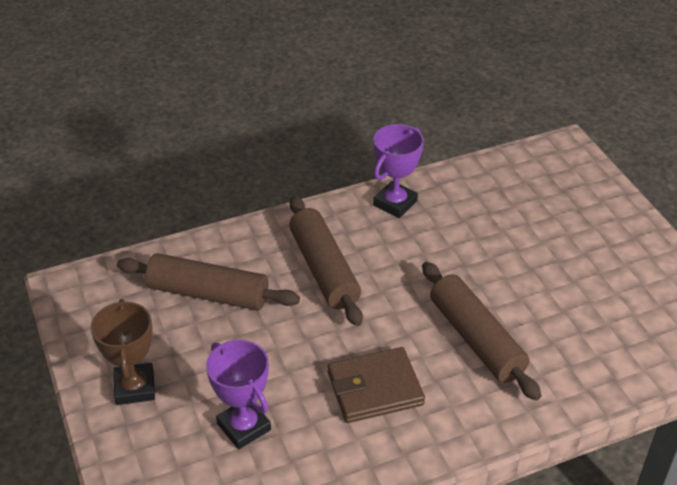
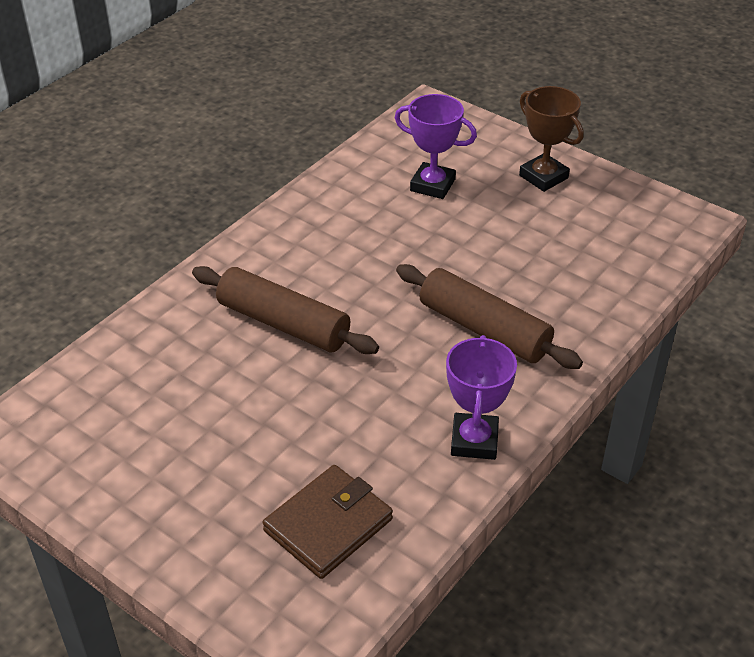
camera: 150 degrees right, 0 degrees up
(208, 293) = (568, 263): brown rolling pin -> none
(375, 388) = (349, 248): brown wallet -> brown wallet (328, 525)

